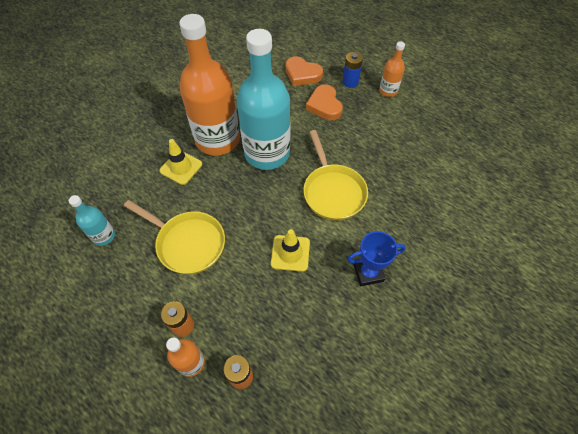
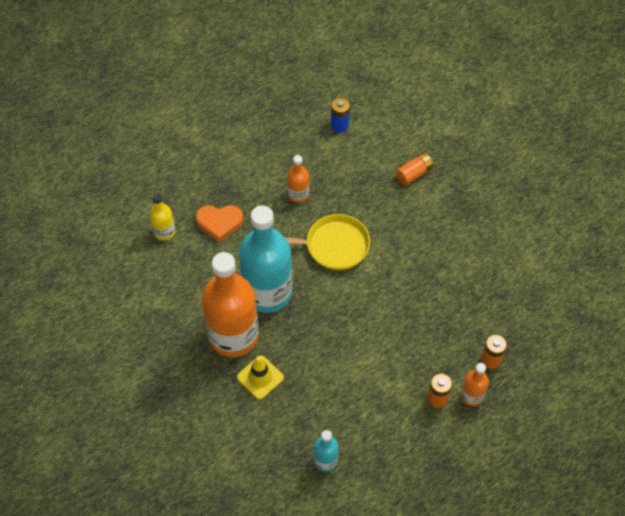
camera: 75 degrees left, 0 degrees up
(187, 243) = (355, 383): yellow pan -> none
(290, 253) = (389, 298): yellow traffic cone -> none
(302, 74) = (164, 232): orange heart -> yellow bottle
(350, 82) = (194, 189): blue battery -> blue battery (339, 125)
(368, 272) = (423, 242): blue trophy -> none
(388, 91) = (220, 159): orange bottle -> orange bottle (298, 194)
(451, 245) = (414, 173): none -> orange battery

